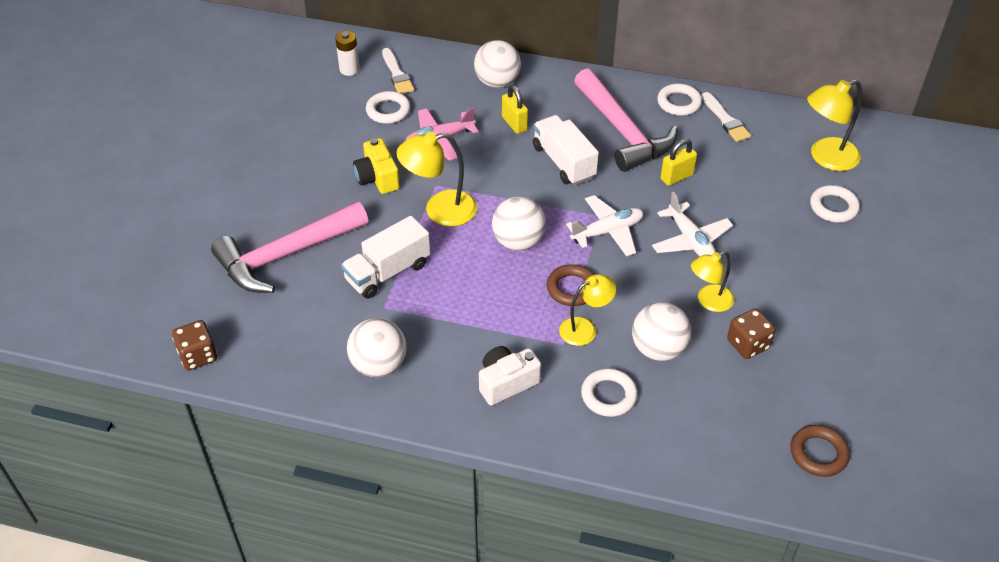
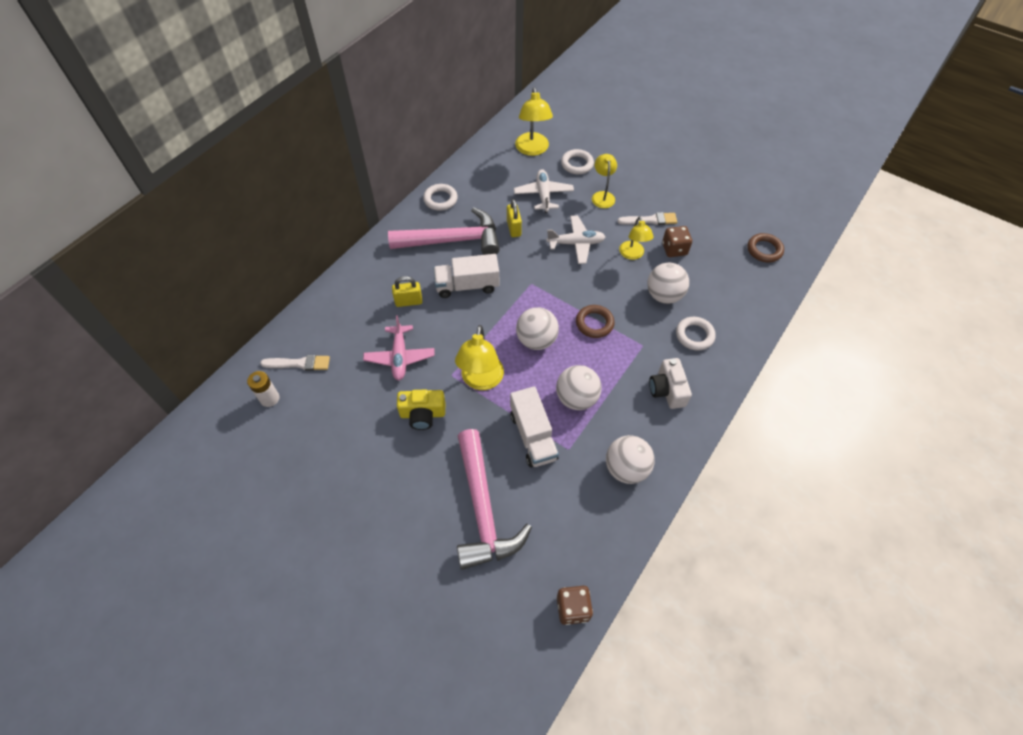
camera: 70 degrees left, 10 degrees up
(388, 111) = (343, 383): white ring -> none
(497, 82) = (353, 297): white ball -> white ball (576, 398)
(585, 328) = (633, 328): yellow lamp -> yellow lamp (602, 196)
(607, 232) = (549, 284): white plane -> white plane (543, 195)
(725, 120) = (471, 182): white brush -> white brush (650, 220)

